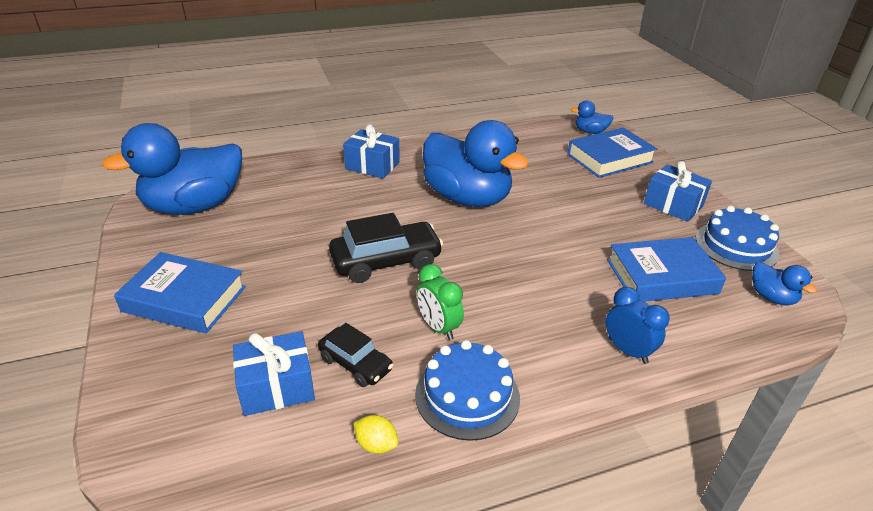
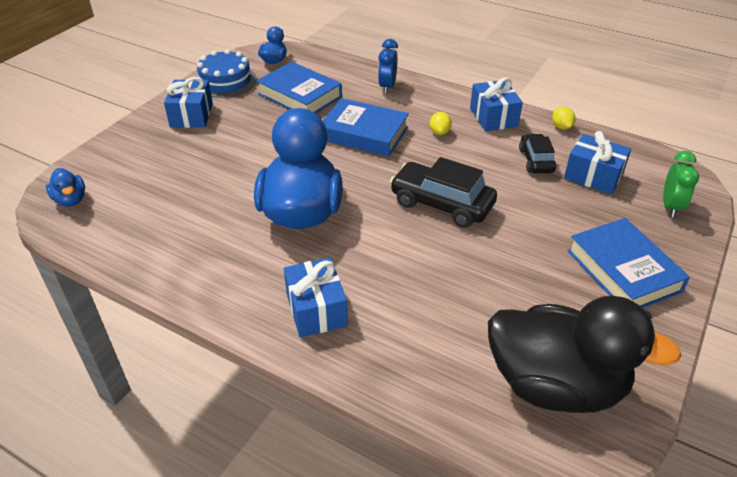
camera: 130 degrees left, 5 degrees up
(194, 206) = (555, 385): blue duck -> black duck
(438, 327) = (465, 148): green clock -> green clock (670, 206)
(467, 395) = (493, 117): blue cake -> blue gift
(487, 329) = (439, 132): none -> yellow lemon
(609, 158) = (130, 168): blue book -> blue book (364, 133)

